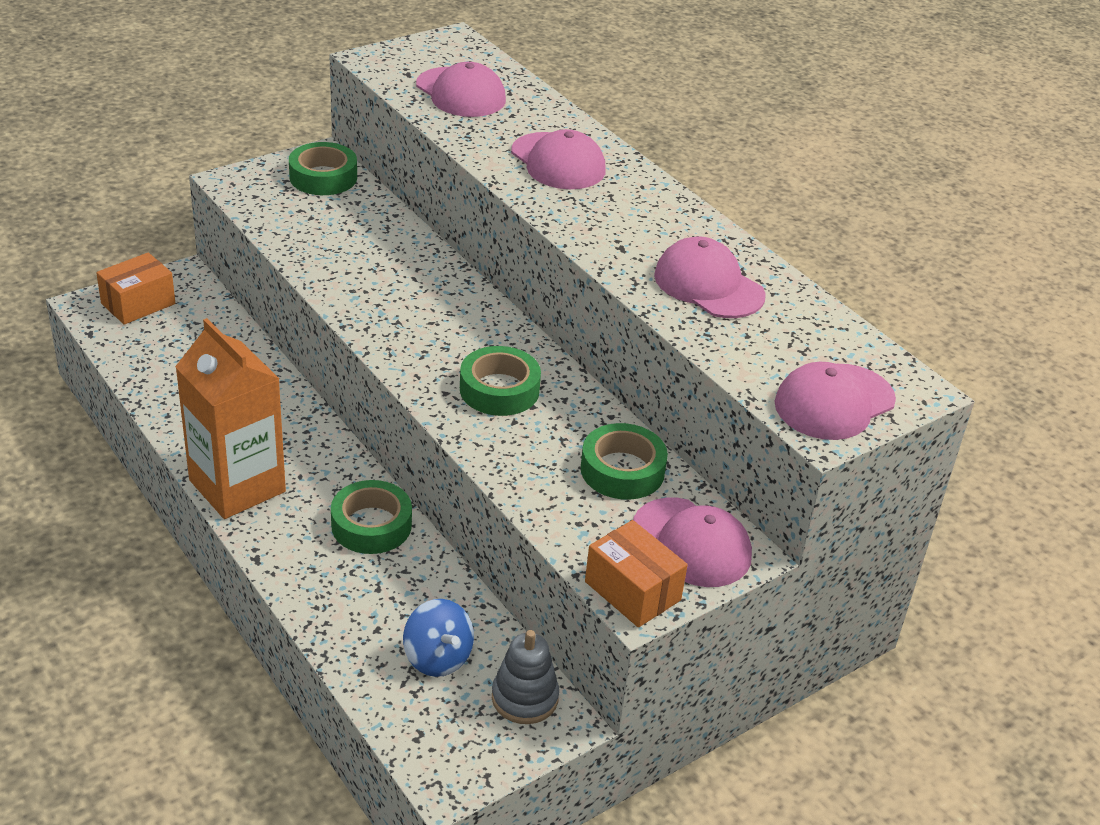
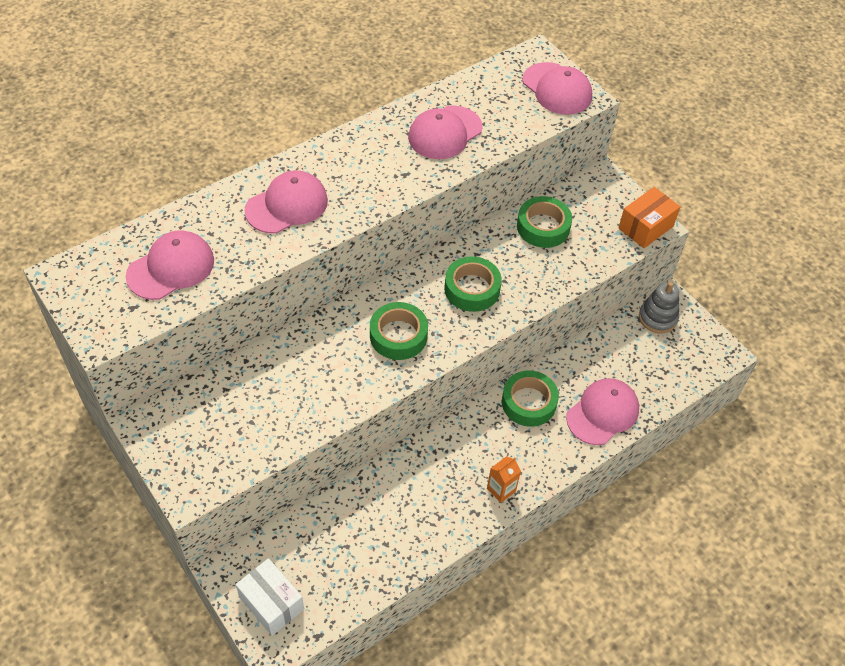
camera: 90 degrees left, 15 degrees up
(138, 304) = (271, 603): orange box -> white box
(237, 486) = (501, 490): orange carton -> orange carton, size x0.40
(323, 177) = (183, 418): green tape -> green tape (398, 335)
(437, 657) = (636, 361): blue spinning top -> none
(691, 543) = (600, 199): pink cap -> pink cap (602, 413)

